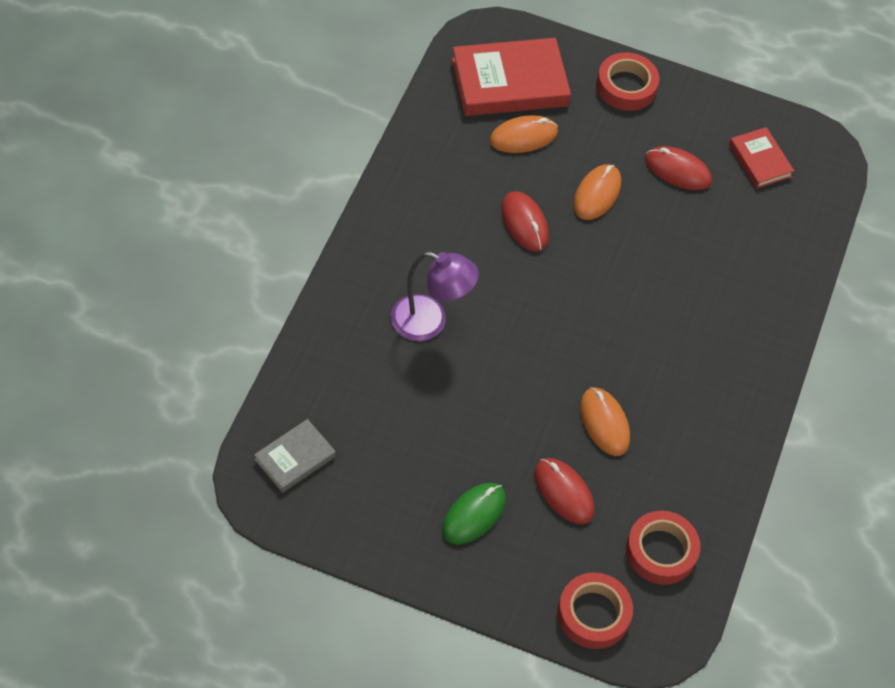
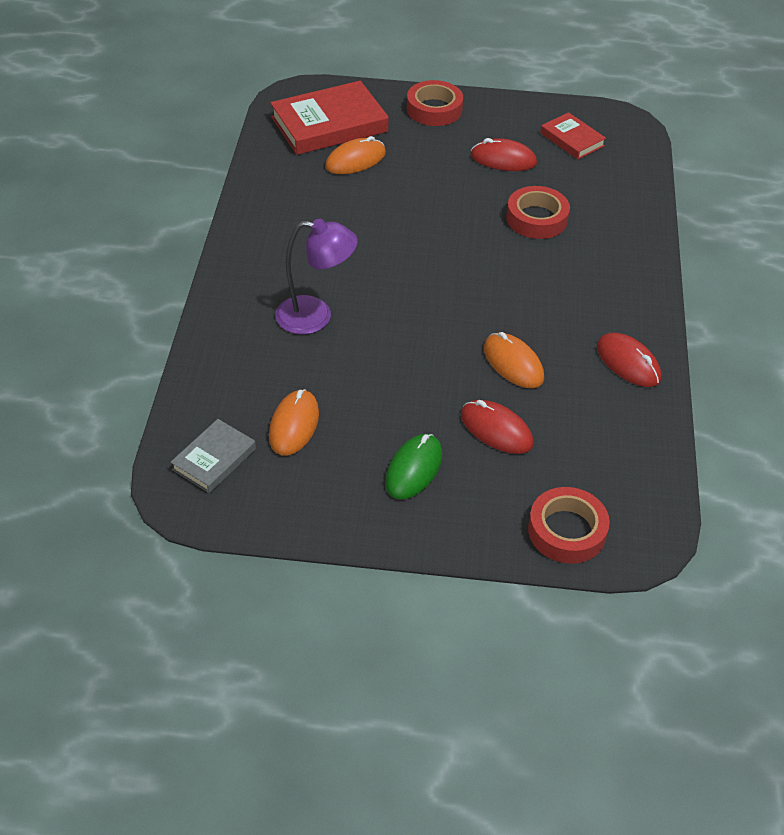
camera: 10 degrees left, 10 degrees down
(524, 223) = (379, 223): red mouse -> red mouse (628, 363)
(597, 194) = (438, 189): orange mouse -> orange mouse (294, 425)
(661, 551) = (611, 459): red tape -> red tape (536, 218)

